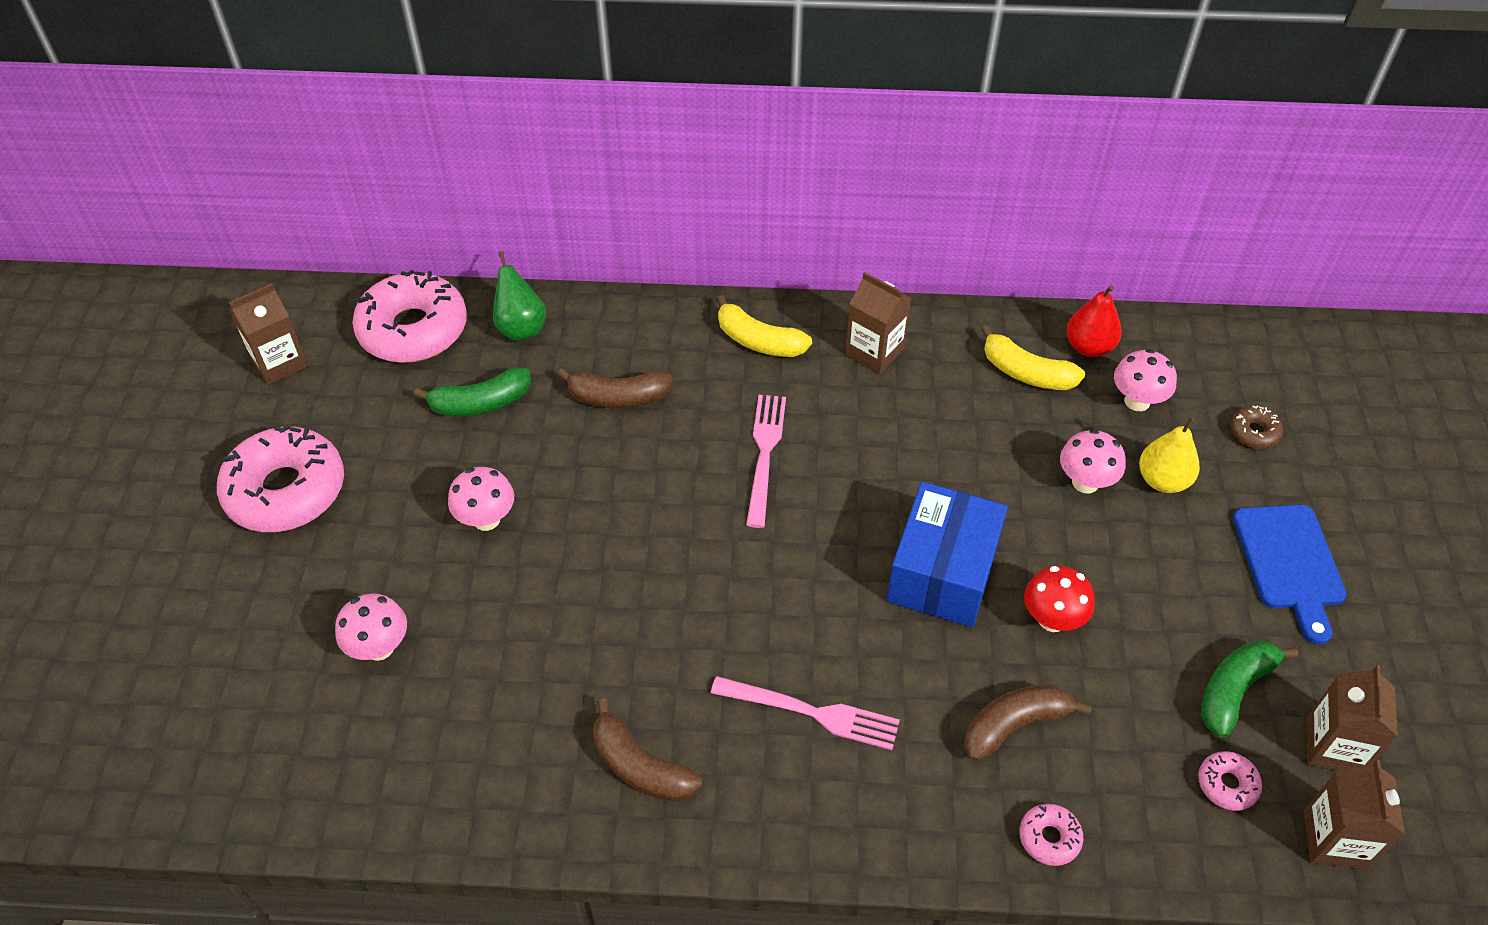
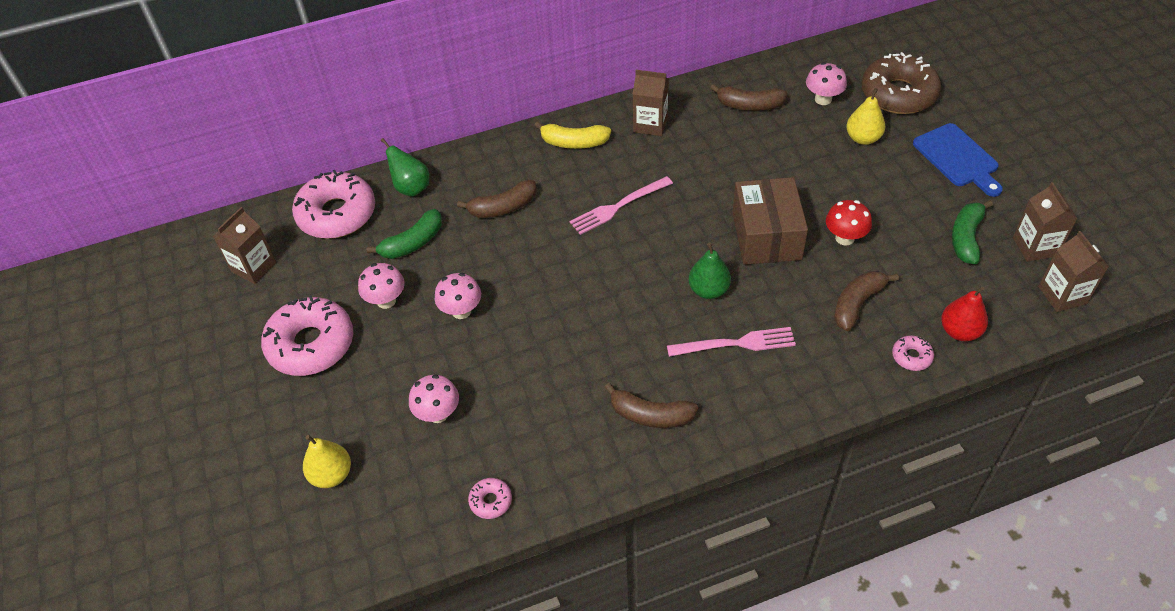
camera: 20 degrees left, 0 degrees up
(211, 674) = (332, 474): none -> yellow pear
(764, 453) = (617, 207): pink fork -> pink fork turned 105 degrees counterclockwise
(818, 619) = (708, 290): none -> green pear
(942, 572) = (766, 236): blue box -> brown box
(1026, 373) = (749, 105): yellow banana -> brown banana
(1085, 482) = (819, 155): pink mushroom -> pink mushroom (386, 301)
(1089, 347) = (777, 78): red pear -> red pear (959, 331)
(1227, 784) = (990, 289): pink donut -> pink donut (490, 501)
(1253, 432) = (898, 94): brown donut -> brown donut, size x2.32

